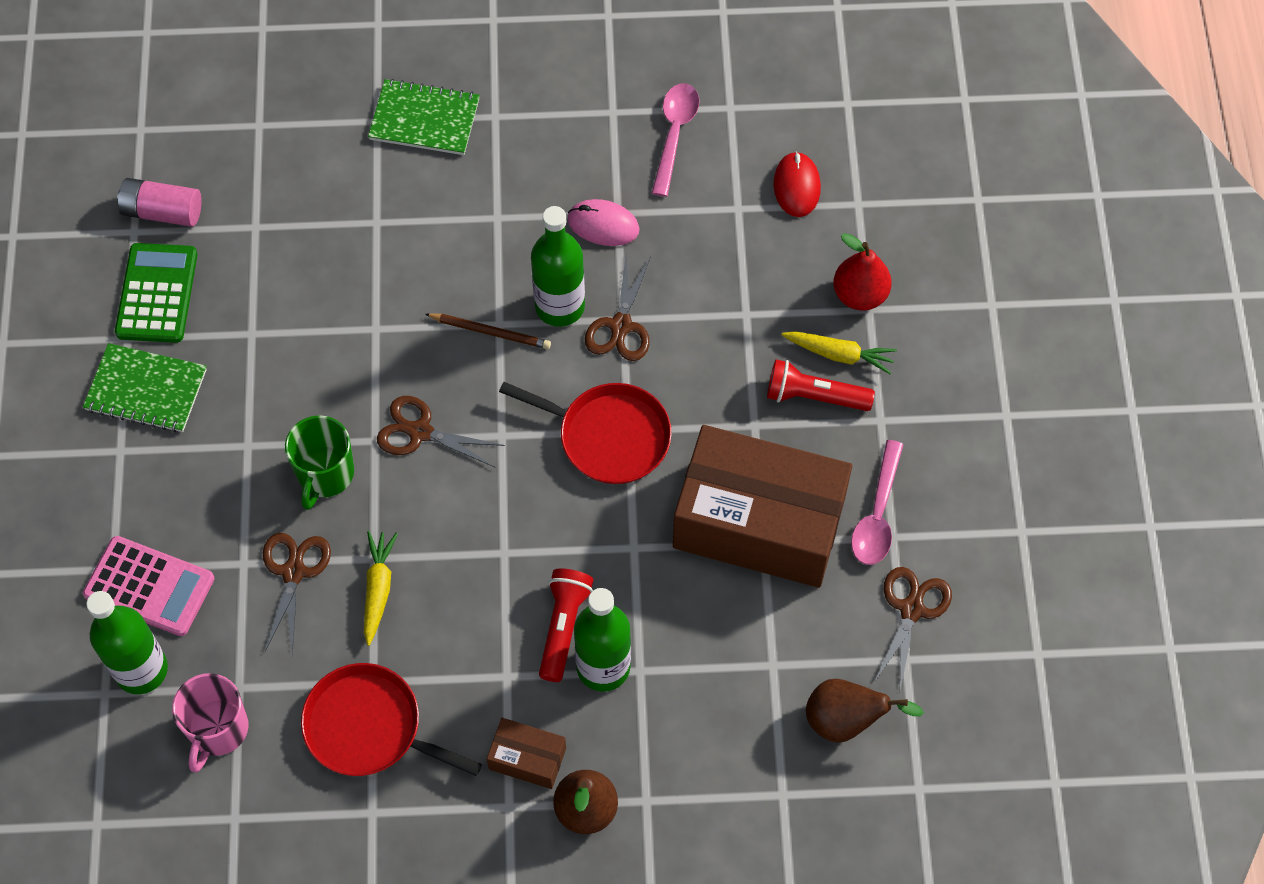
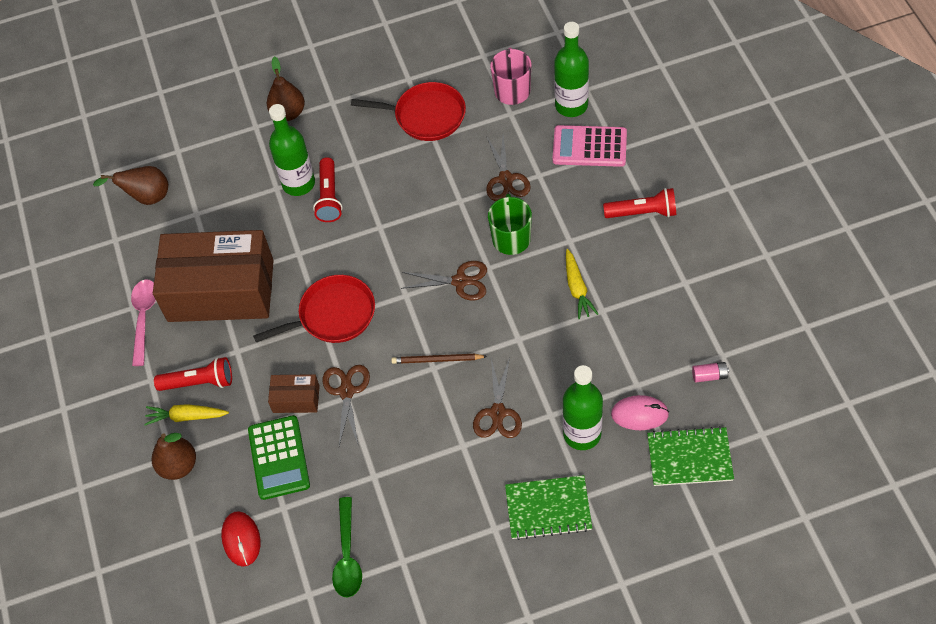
camera: 170 degrees right, 5 degrees down
(129, 456) = (642, 212): none -> red flashlight
(146, 390) = (653, 254): green notebook -> green notebook (689, 458)
(157, 294) = (681, 317): green calculator -> green calculator (279, 458)
(162, 211) = (709, 376): pink battery -> pink battery, size x0.58
(378, 589) = (450, 185): yellow carrot -> yellow carrot (577, 288)
(527, 758) = (329, 127): brown box -> brown box (296, 399)
(560, 306) = (394, 392): green bottle -> green bottle (582, 434)
(603, 225) = (381, 463): pink mouse -> pink mouse (639, 414)
(609, 436) = (333, 315): red pan -> red pan turned 150 degrees clockwise
(674, 134) = (347, 556): pink spoon -> green spoon
(860, 295) = (178, 465): red pear -> brown pear
(911, 609) = (114, 268): brown scissors -> brown scissors (498, 413)

